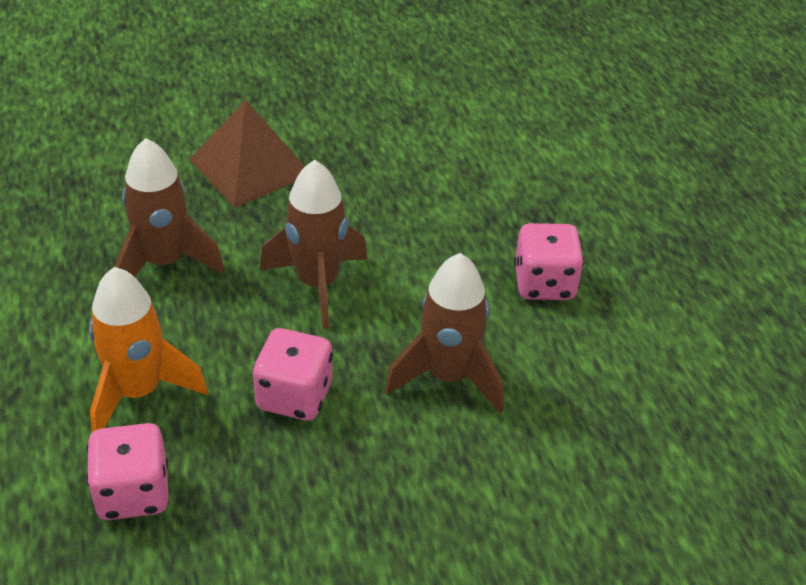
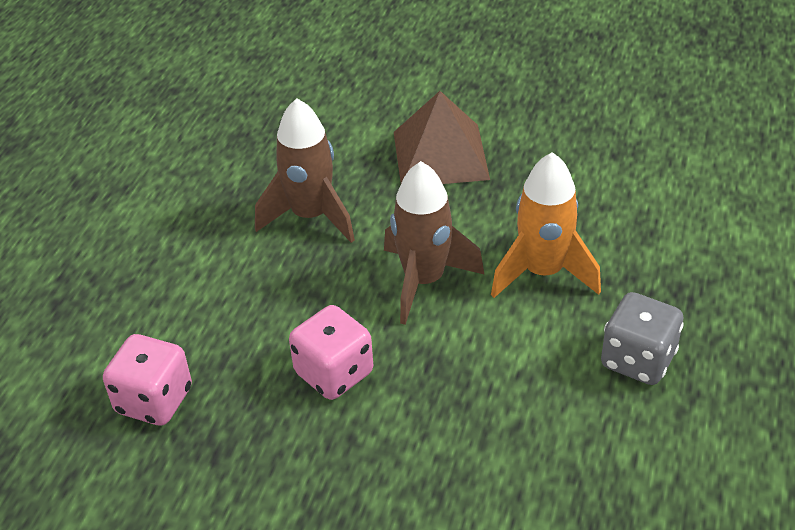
camera: 35 degrees right, 0 degrees up
(138, 392) = (215, 318): orange rocket -> orange rocket (542, 272)
(448, 377) = (480, 411): brown rocket -> none
(544, 284) = (637, 360): pink dice -> grey dice

